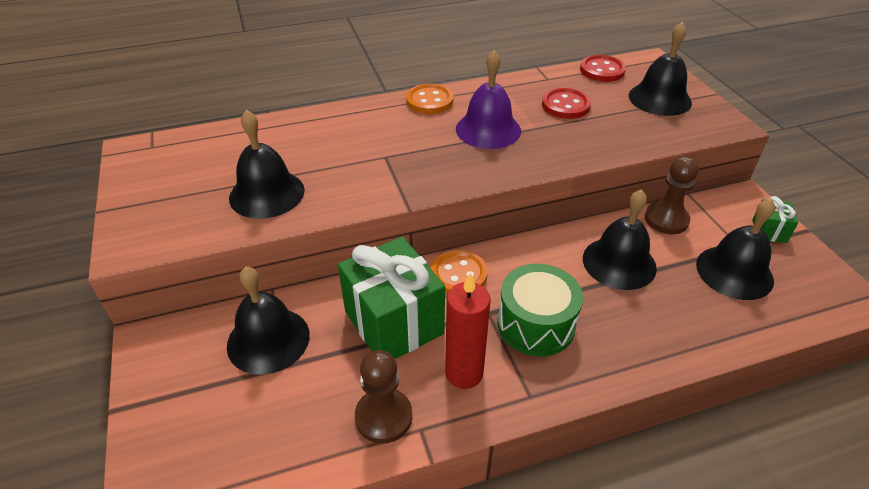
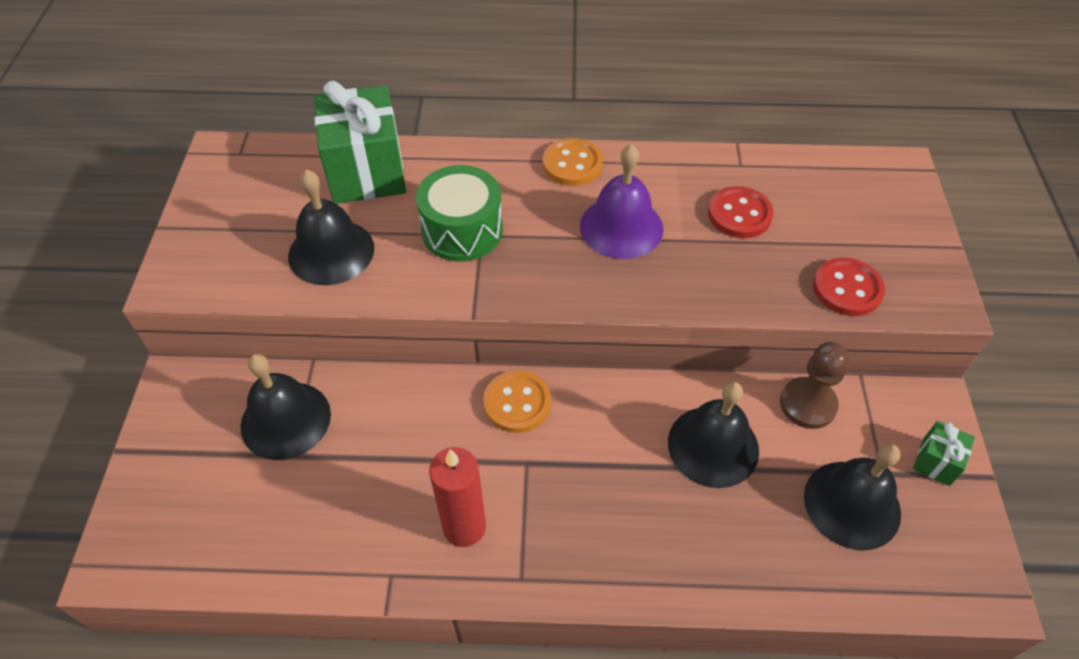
camera: 20 degrees right, 10 degrees up
(383, 417) = (360, 548): brown pawn -> none
(393, 323) = (419, 441): green gift -> green gift (366, 172)
(536, 324) = (572, 494): green drum -> green drum (462, 230)
(602, 70) = (821, 169): red button -> red button (847, 289)
(659, 99) = (873, 235): black bell -> none

